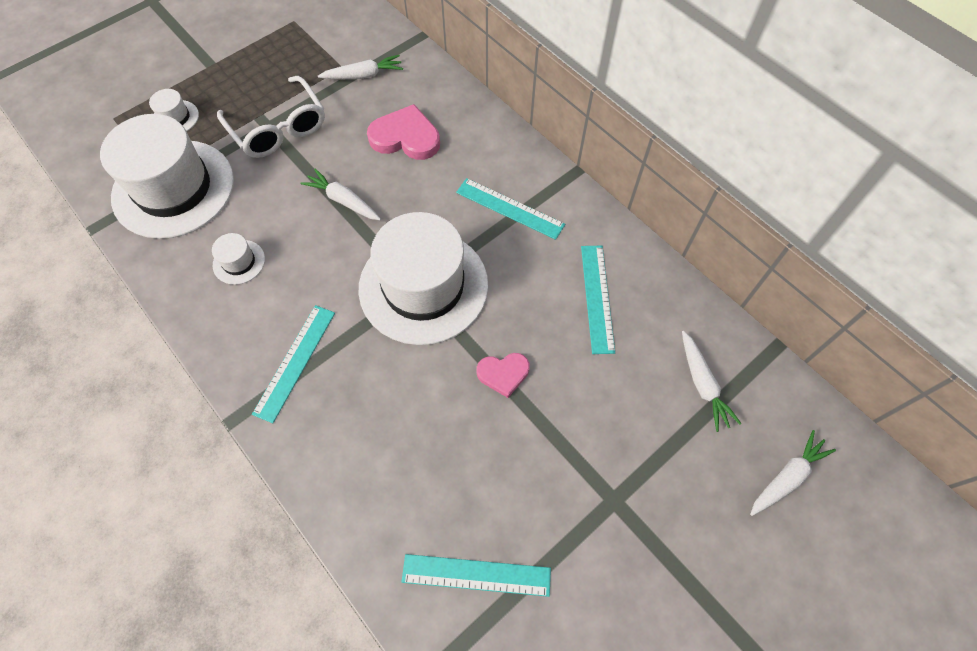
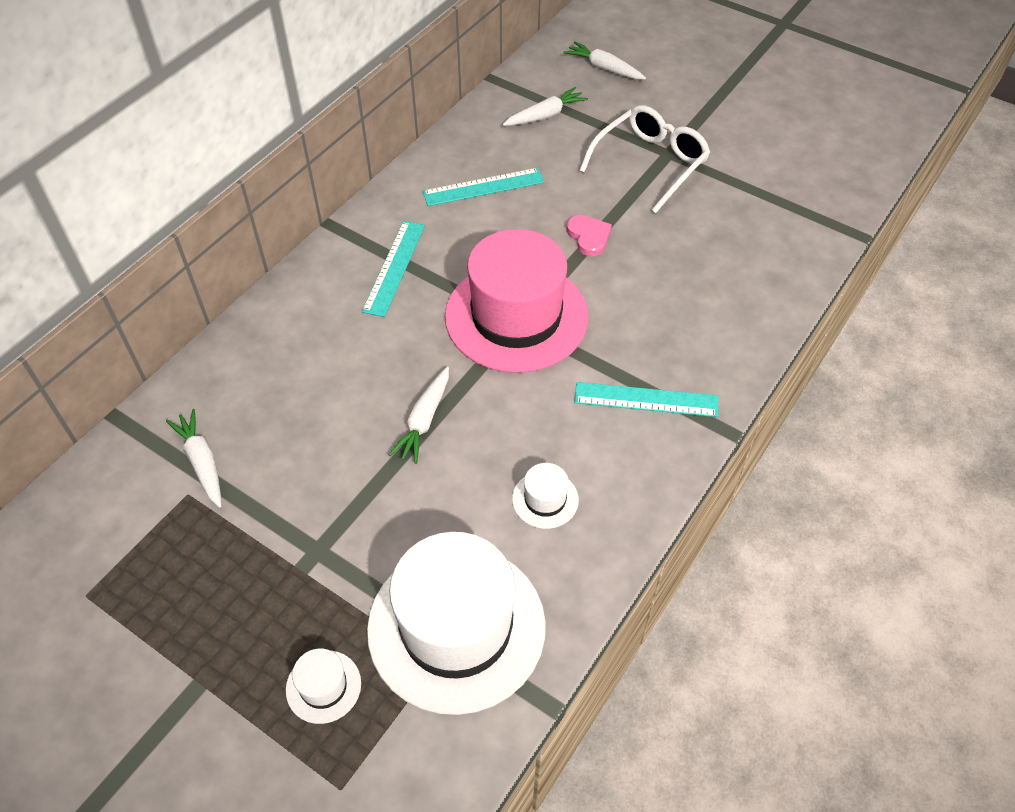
camera: 105 degrees left, 10 degrees down
(278, 128) = (319, 534): white glasses -> white glasses (650, 164)
(405, 137) = (309, 385): pink heart -> none
(423, 286) = (516, 316): white hat -> pink hat
(476, 574) = (768, 220): turquoise ruler -> none

